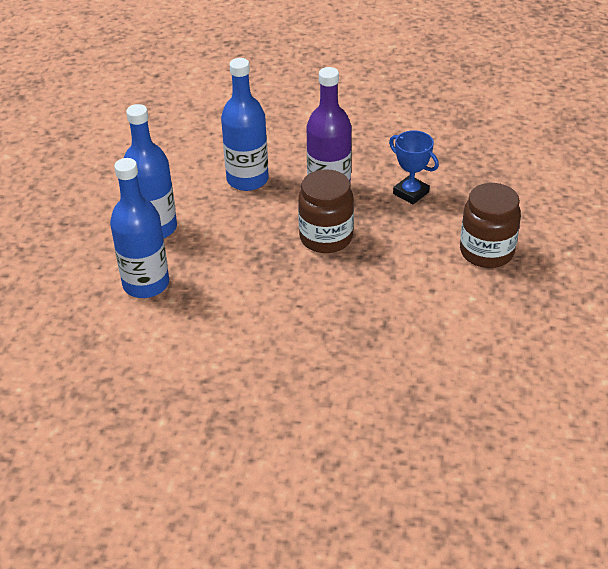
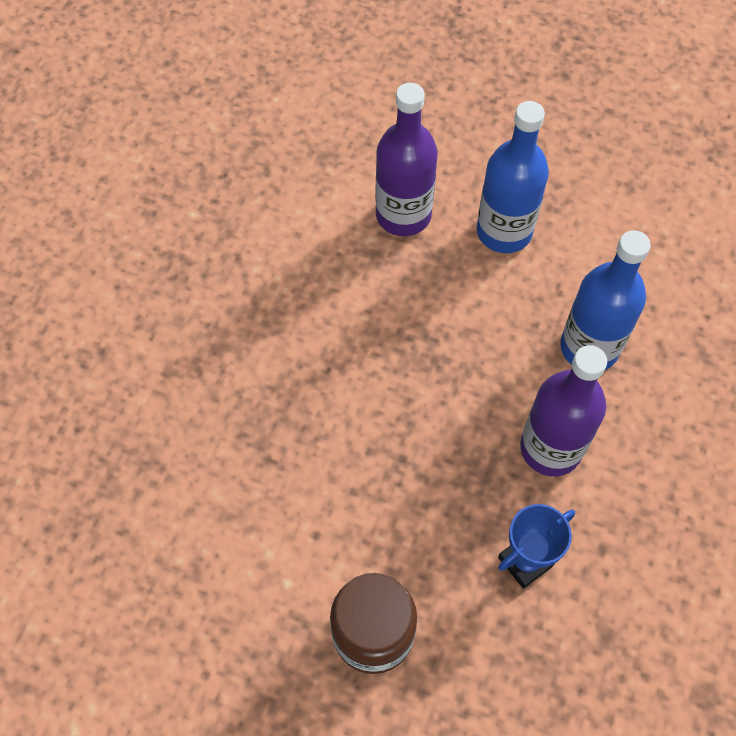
camera: 100 degrees right, 20 degrees up
(146, 284) = (403, 215): blue bottle -> purple bottle
(326, 237) = (447, 424): brown jar -> none

